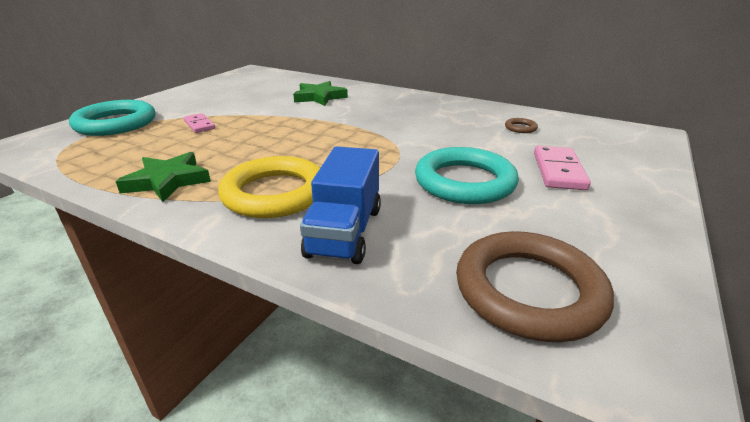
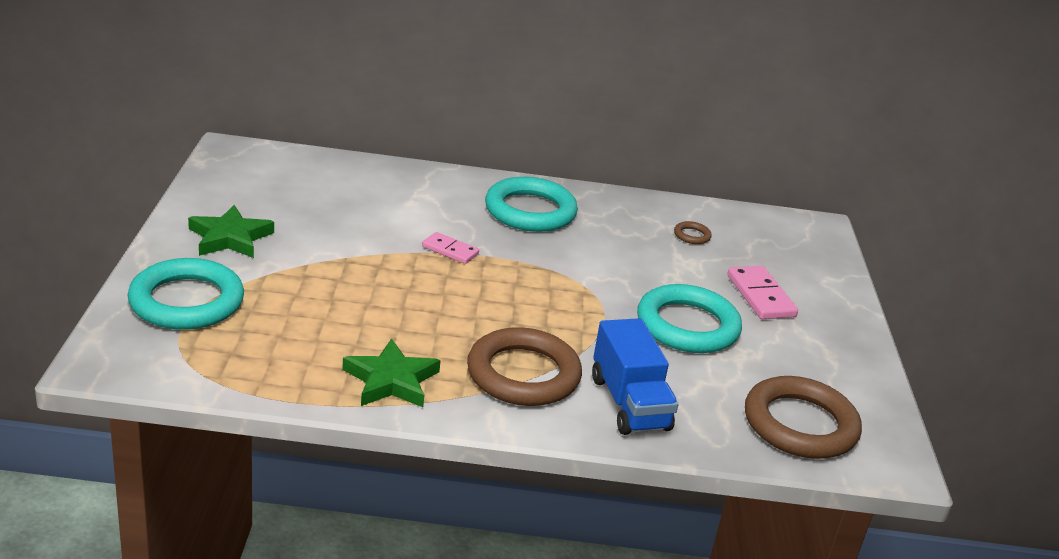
camera: 30 degrees left, 0 degrees up
(199, 125) = (310, 286): pink domino -> pink domino (450, 250)
(275, 193) = (523, 374): yellow ring -> brown ring
(319, 97) = (410, 207): green star -> green star (230, 238)
(400, 105) = (530, 211): none -> turquoise ring

